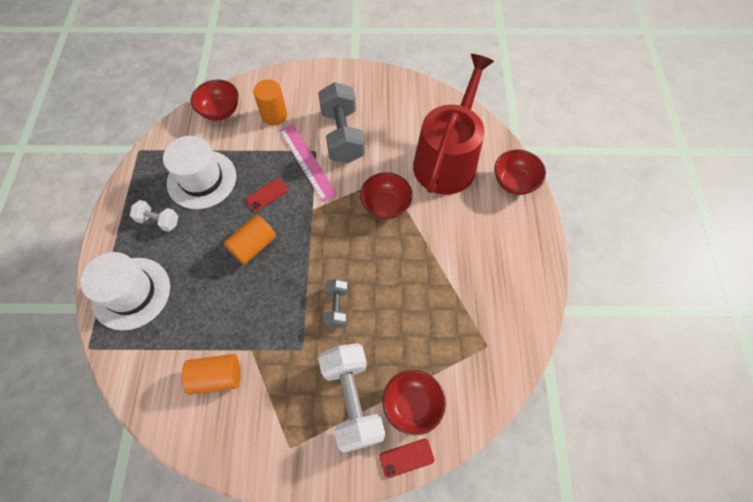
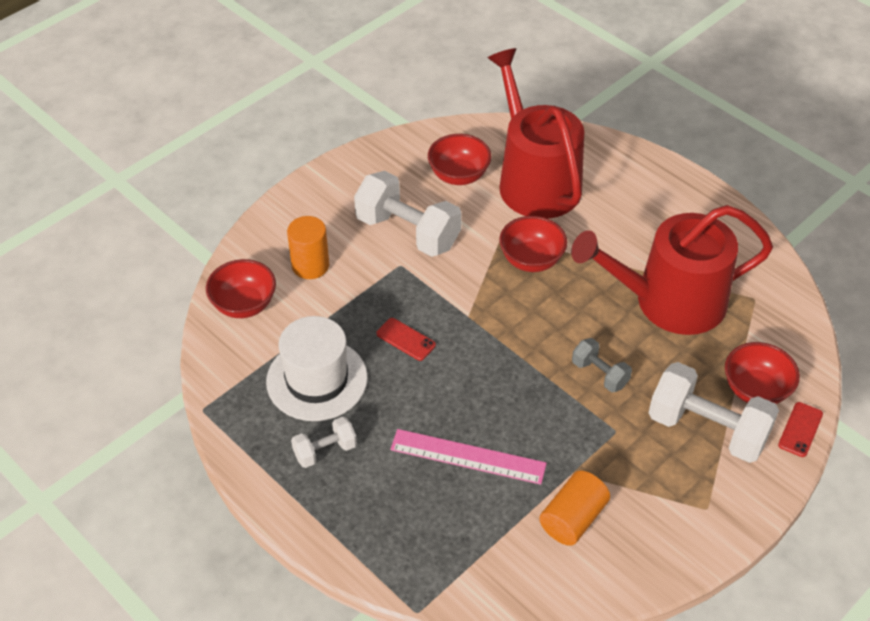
camera: 45 degrees left, 15 degrees down
(131, 293) = (391, 532): white hat -> none
(253, 246) = (455, 391): orange cylinder -> none
(267, 195) = (406, 339): red phone -> red phone turned 60 degrees counterclockwise
(307, 161) = (404, 280): pink ruler -> pink ruler (468, 456)
(342, 135) = (408, 232): grey dumbbell -> white dumbbell
(431, 300) = (669, 301): none -> red watering can
(514, 182) = (615, 156): red bowl -> red bowl (459, 175)

